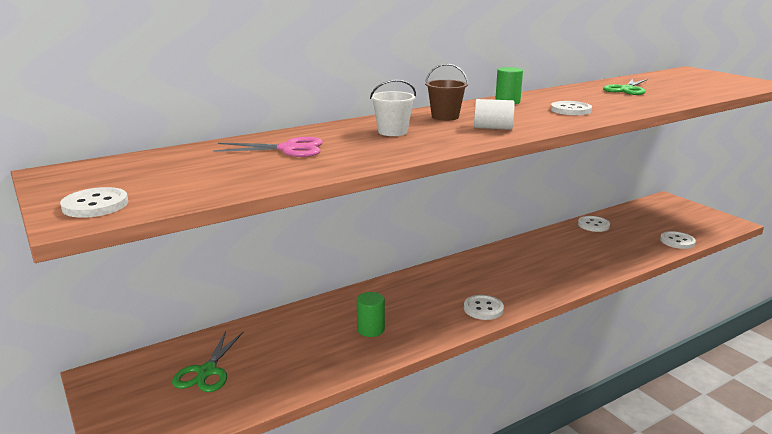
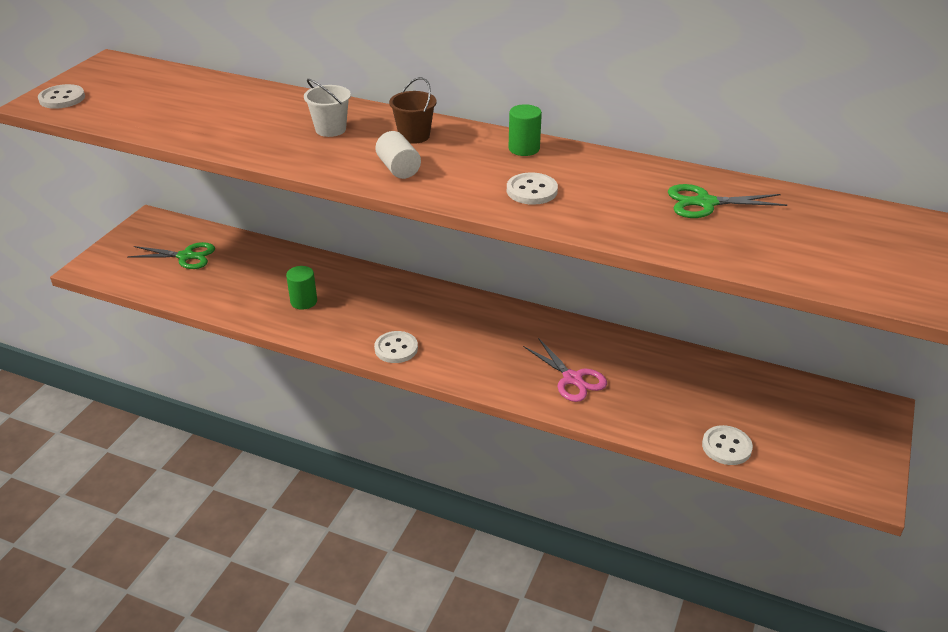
camera: 55 degrees right, 15 degrees up
(206, 372) = (186, 256): green scissors -> green scissors turned 150 degrees counterclockwise
(289, 149) = (234, 108): pink scissors -> pink scissors (572, 379)
(593, 225) = (691, 365): white button -> none

